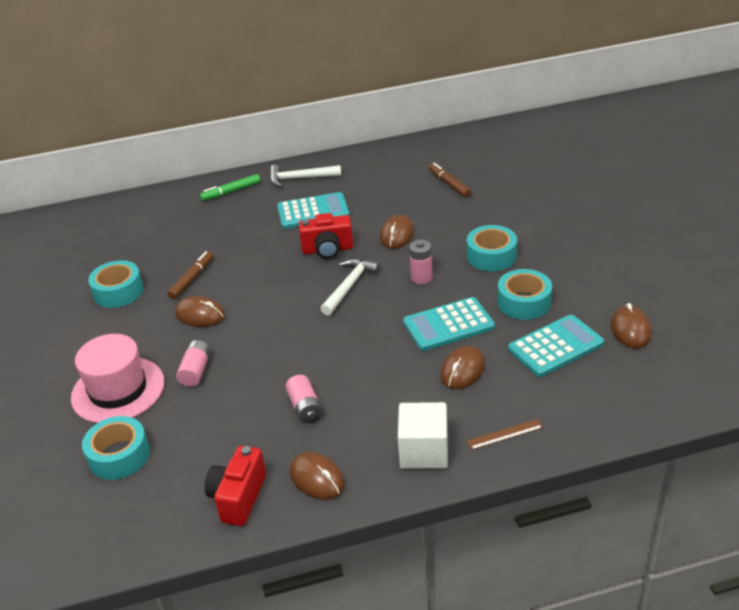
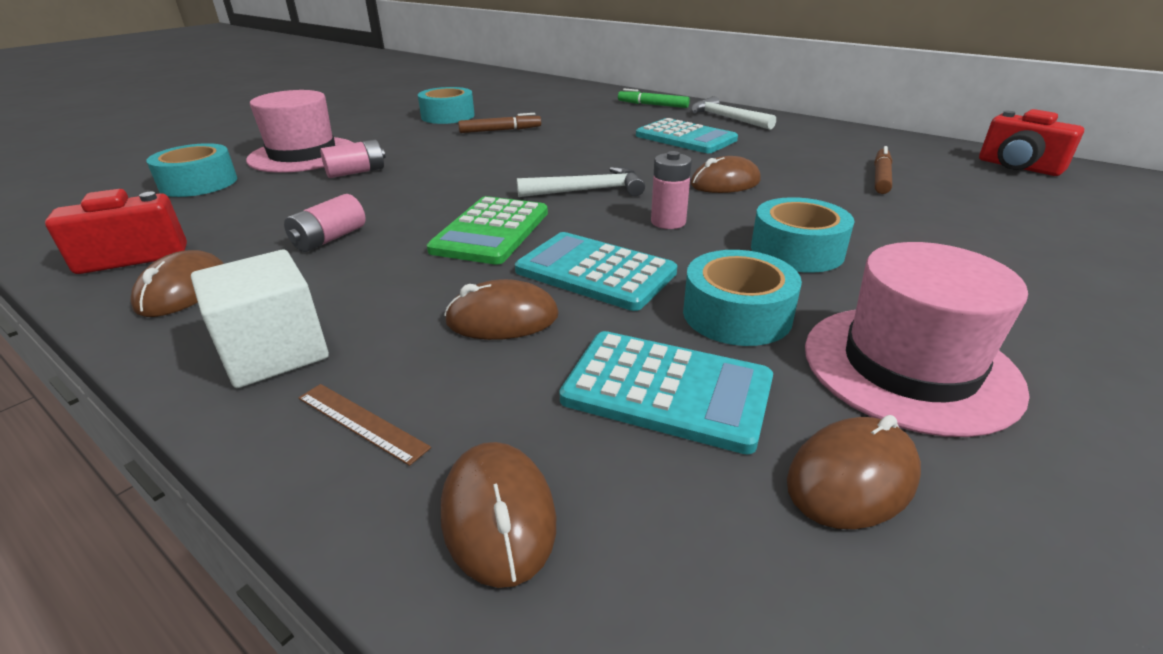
camera: 50 degrees right, 5 degrees down
(200, 315) = (448, 148): brown mouse -> brown mouse (498, 516)
(328, 250) = (635, 162): red camera -> red camera (1018, 167)
(364, 342) = (491, 231): none -> green calculator
(593, 282) = (909, 366): none -> pink hat

